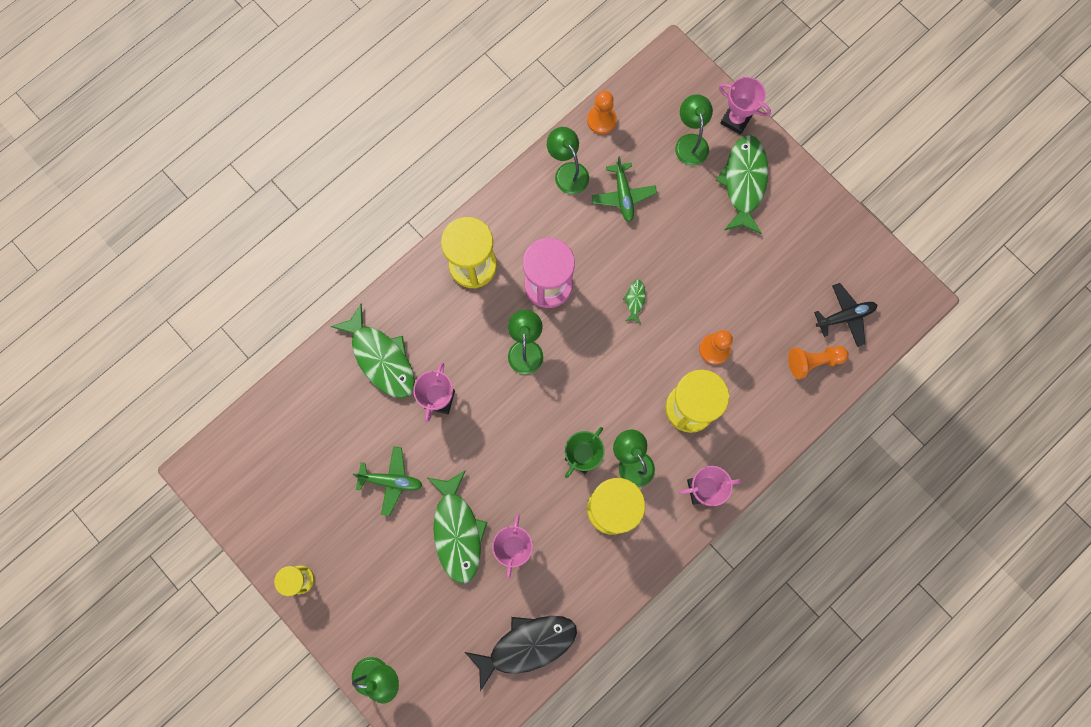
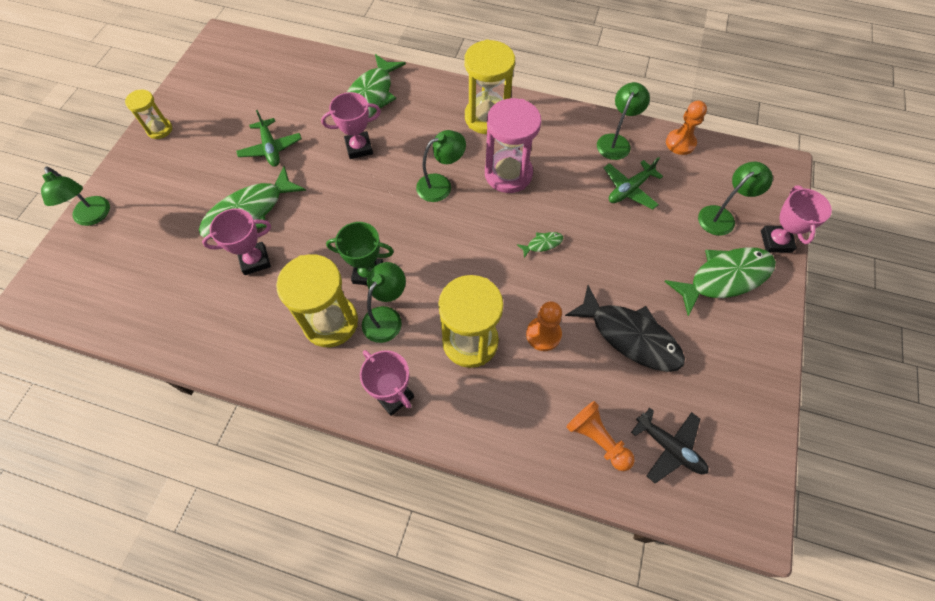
camera: 60 degrees right, 15 degrees down
(527, 645) = (163, 315): black fish -> black fish (630, 336)

